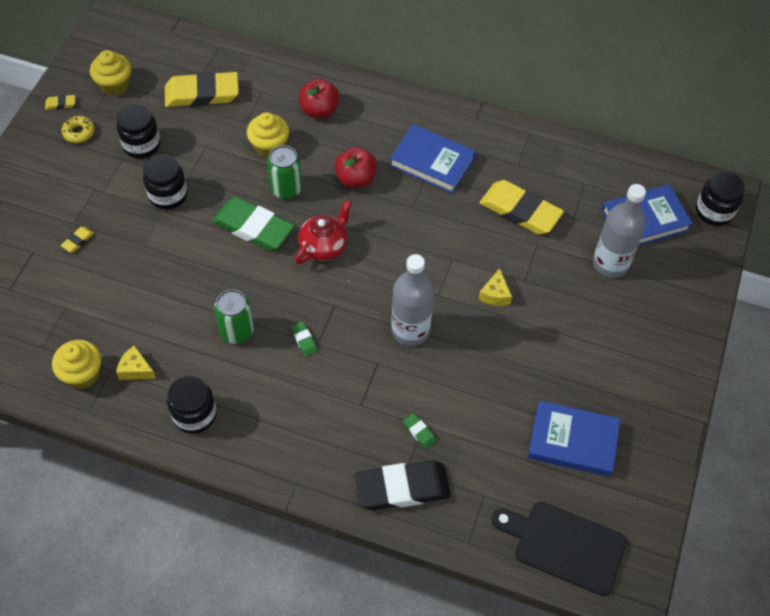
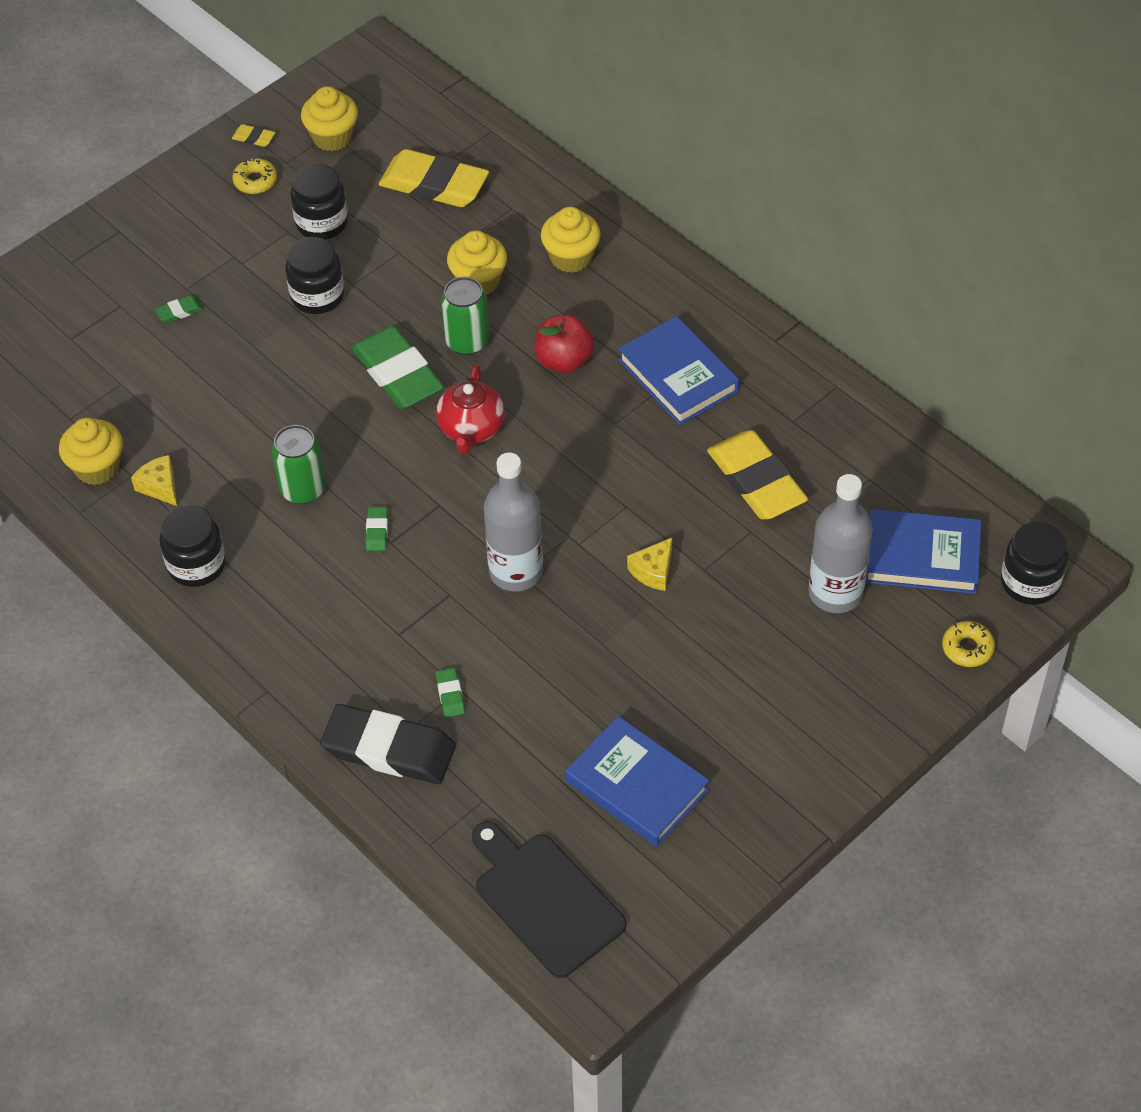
camera: 30 degrees right, 5 degrees down
(78, 241) = (180, 311): yellow eraser -> green eraser
(319, 110) = (571, 257): red apple -> yellow cupcake
(324, 246) = (471, 428): red teapot -> red teapot turned 120 degrees clockwise
(706, 267) = (967, 648): none -> yellow donut

